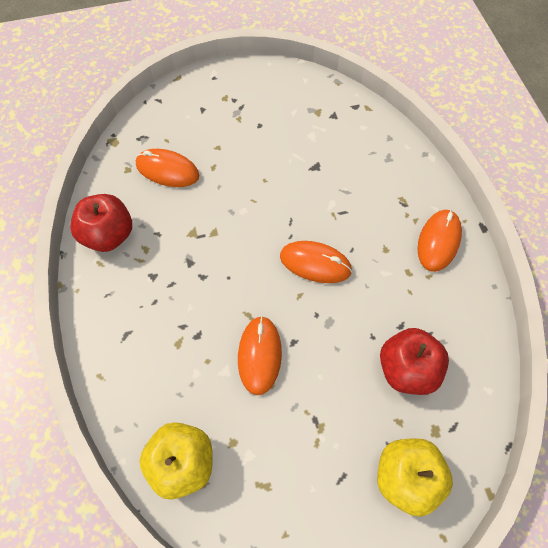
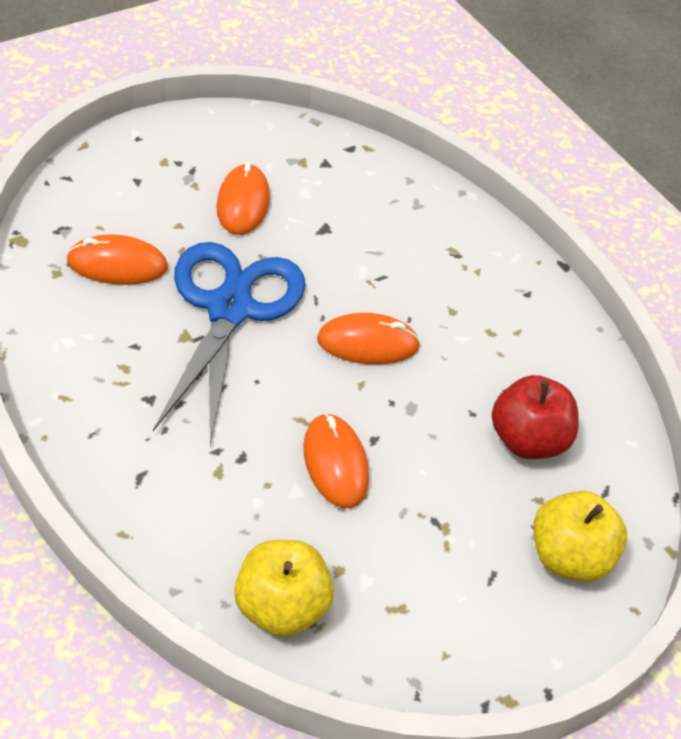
camera: 25 degrees left, 15 degrees down
(109, 235) = (63, 360): red apple -> none
(229, 217) = (229, 309): none -> blue scissors
(438, 241) = (515, 290): orange mouse -> orange mouse (243, 203)

